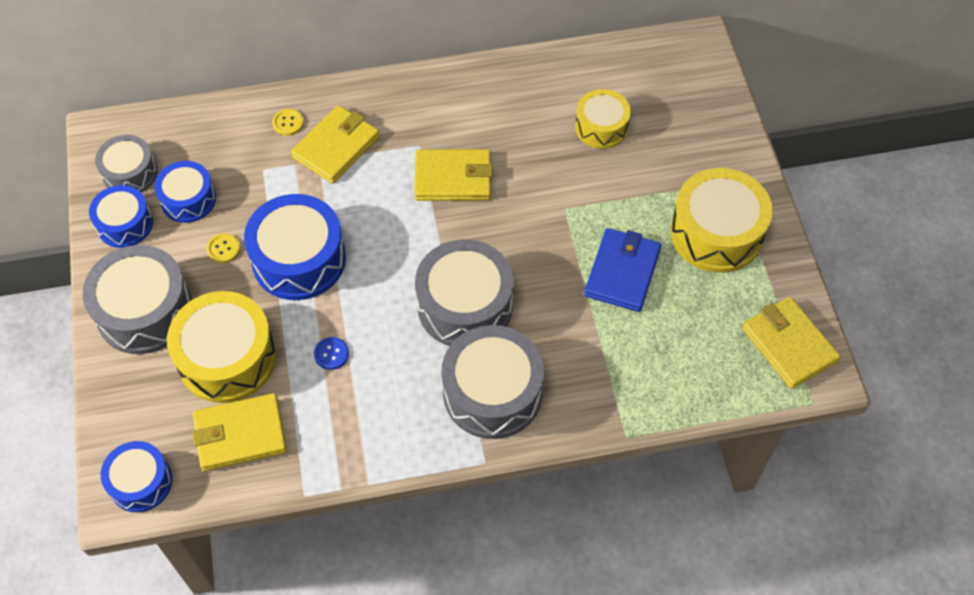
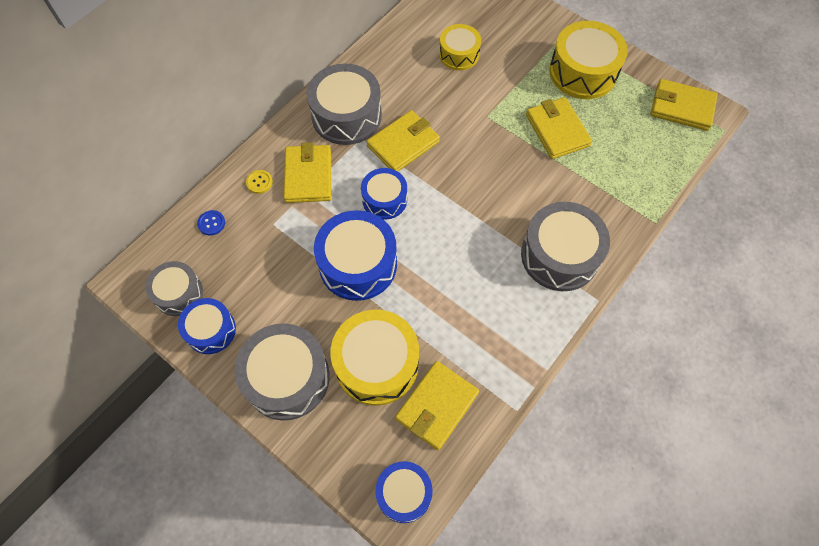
camera: 40 degrees left, 5 degrees up
(188, 199) = (240, 280): blue drum -> blue drum (384, 199)
(223, 249) = (299, 295): yellow button -> none
(331, 354) = (441, 308): blue button -> blue button (211, 223)
(465, 305) = (490, 216): grey drum -> grey drum (346, 116)
(622, 272) = (557, 130): blue wallet -> yellow wallet

